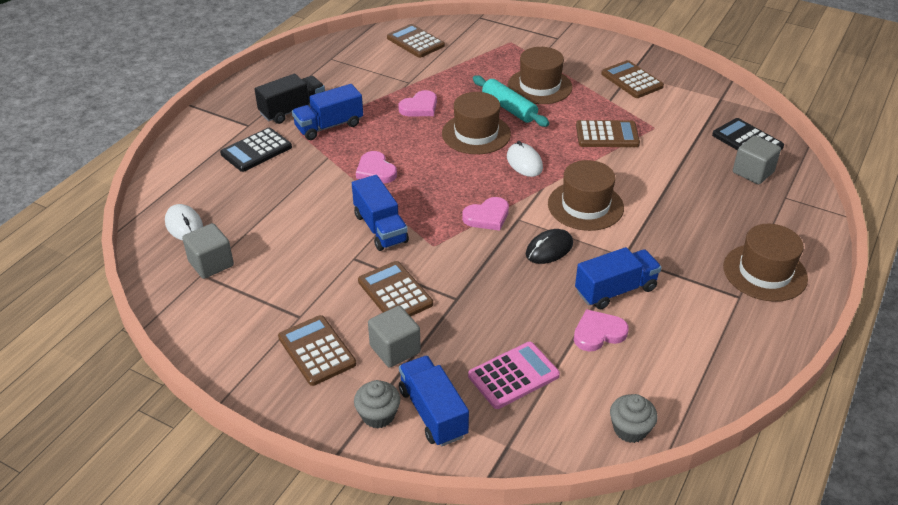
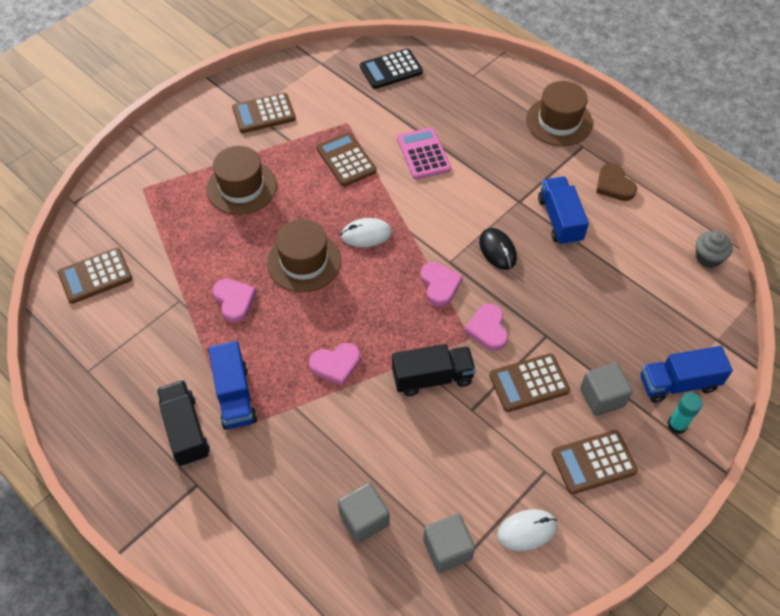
camera: 75 degrees left, 15 degrees up
(184, 225) = (372, 574): white mouse -> white mouse (527, 531)
(256, 150) = (254, 481): black calculator -> none
(378, 415) = (677, 425): grey cupcake -> turquoise glue stick
(380, 228) = (432, 377): blue truck -> black truck
(509, 108) = (270, 223): turquoise rolling pin -> none
(513, 375) = (645, 316): pink calculator -> pink calculator (423, 154)
(585, 206) = (446, 207): brown hat -> none
(598, 333) = (606, 246): pink heart -> pink heart (487, 329)
(607, 135) = (346, 160): brown calculator -> brown calculator turned 45 degrees counterclockwise
(695, 330) = (614, 185): none -> brown heart
(753, 172) = (435, 82): grey cube -> grey cube (364, 519)

